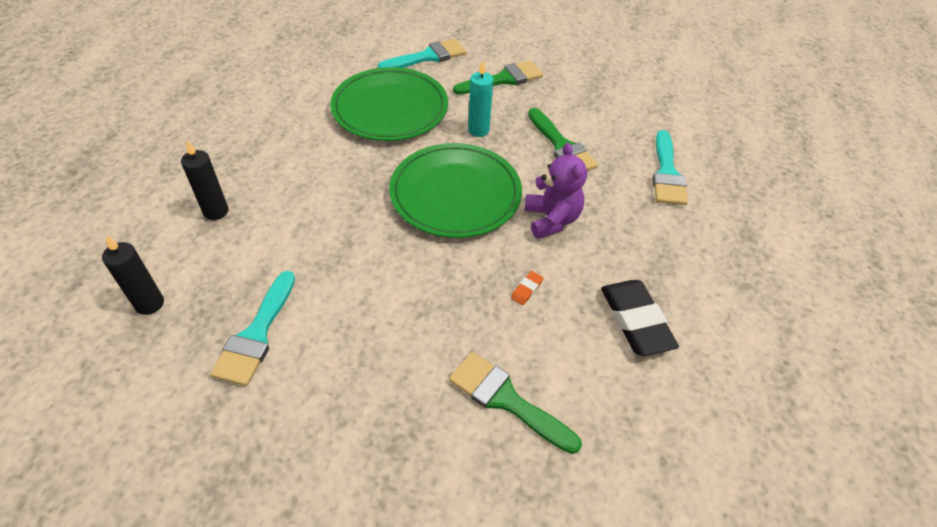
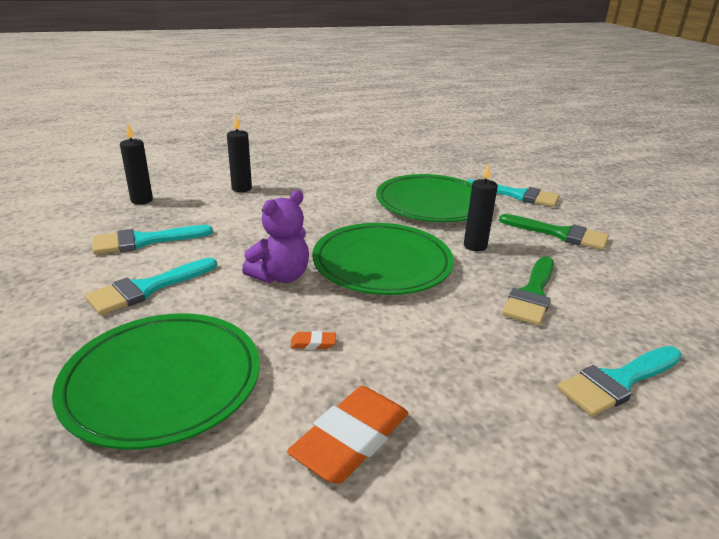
camera: 55 degrees right, 20 degrees down
(356, 364) = (147, 288): none -> turquoise brush
(478, 130) = (475, 246): turquoise candle -> black candle
(506, 400) = (162, 382): green brush -> green plate
(551, 219) = (423, 325): purple teddy bear -> purple teddy bear (280, 276)
(635, 321) = (351, 439): black eraser -> orange eraser

